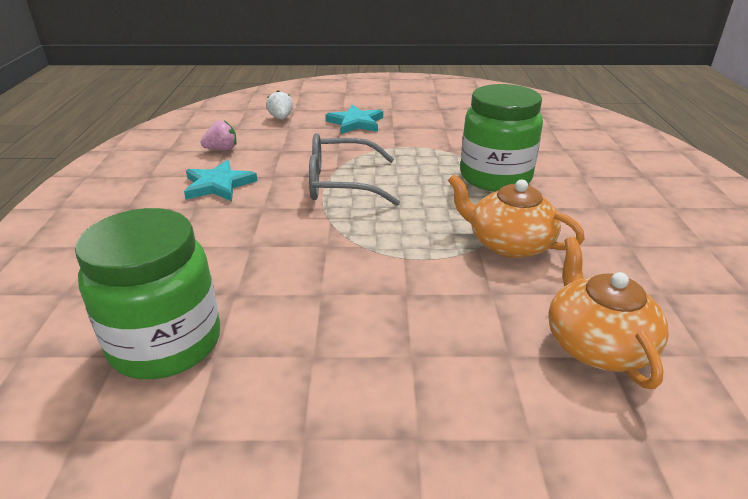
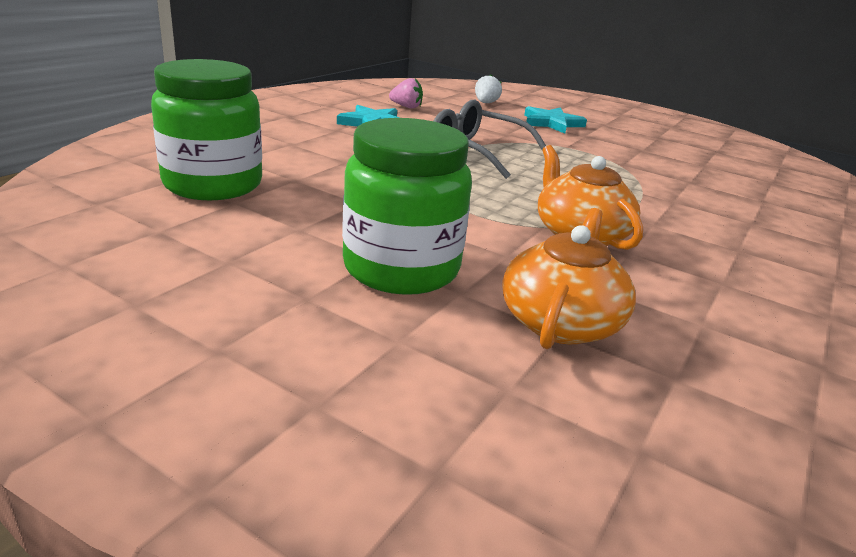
camera: 30 degrees right, 5 degrees down
(495, 177) = (641, 193): green jar -> green jar (401, 269)

